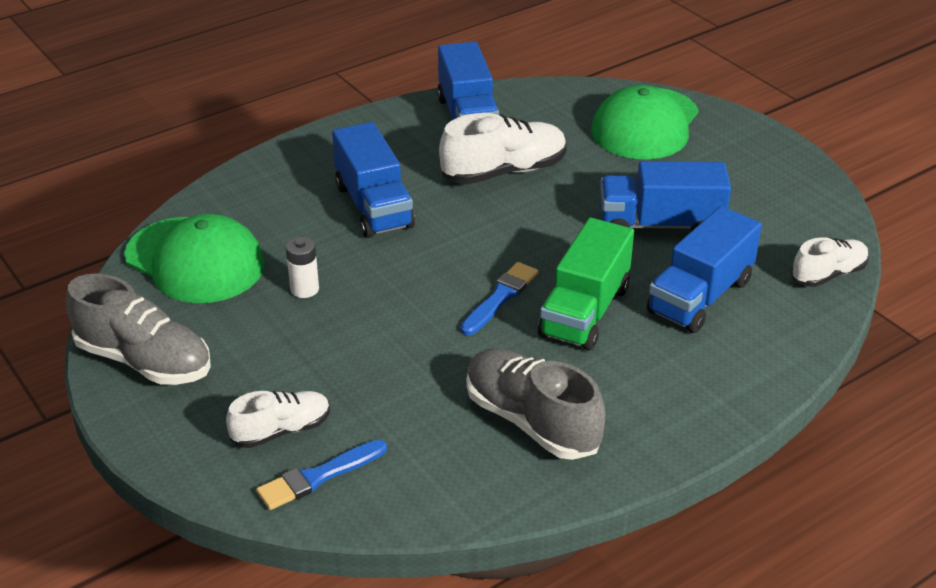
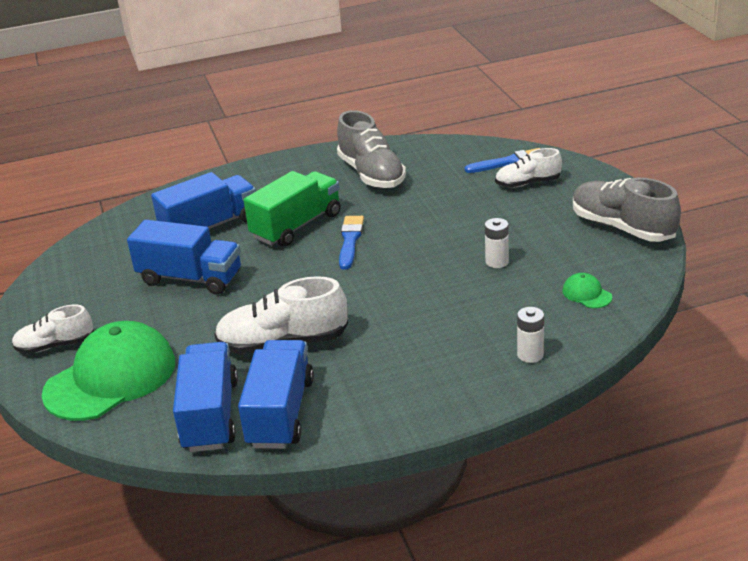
camera: 160 degrees left, 5 degrees down
(195, 260) = (586, 294): green cap -> green cap, size x0.40
(253, 190) = (530, 355): none -> white battery
(374, 206) = (419, 323): blue truck -> blue truck (210, 415)
(500, 297) = (350, 240): blue brush -> blue brush turned 135 degrees clockwise
(828, 274) = (109, 230): white shoe -> white shoe (55, 345)

